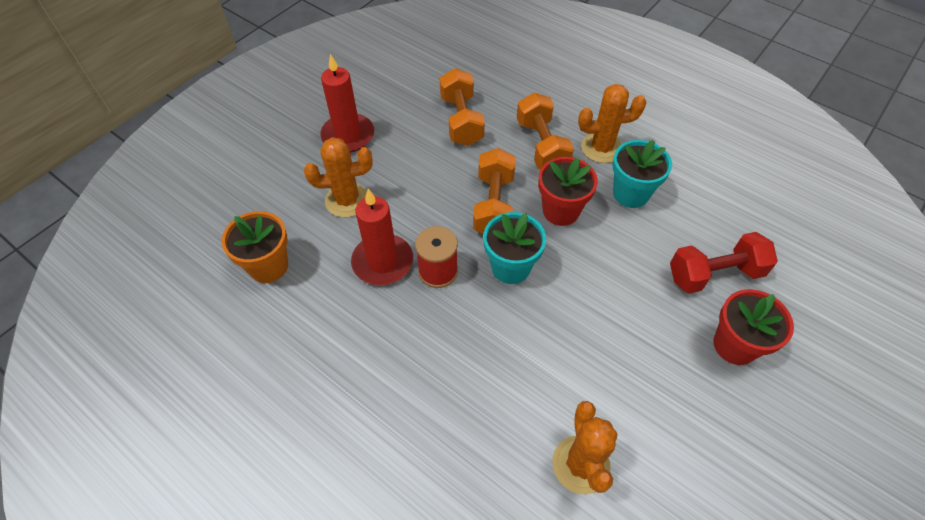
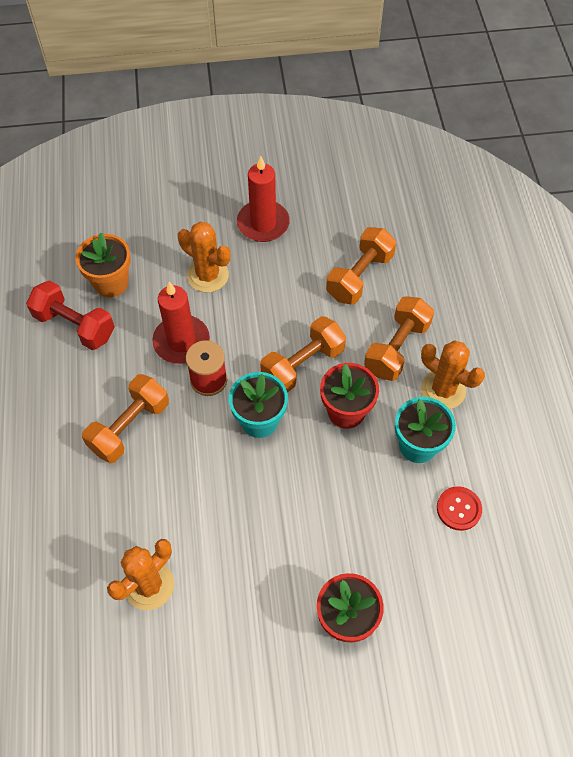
camera: 45 degrees right, 5 degrees up
(417, 360) = (129, 427): none -> orange dumbbell
(702, 210) = (458, 509): none -> red button
(714, 274) = (400, 561): red dumbbell -> red dumbbell (75, 325)

